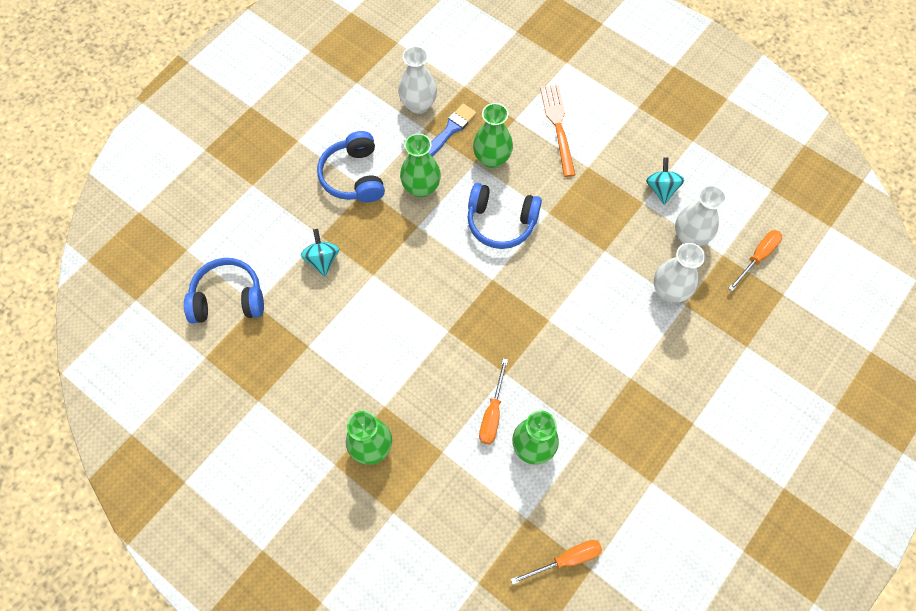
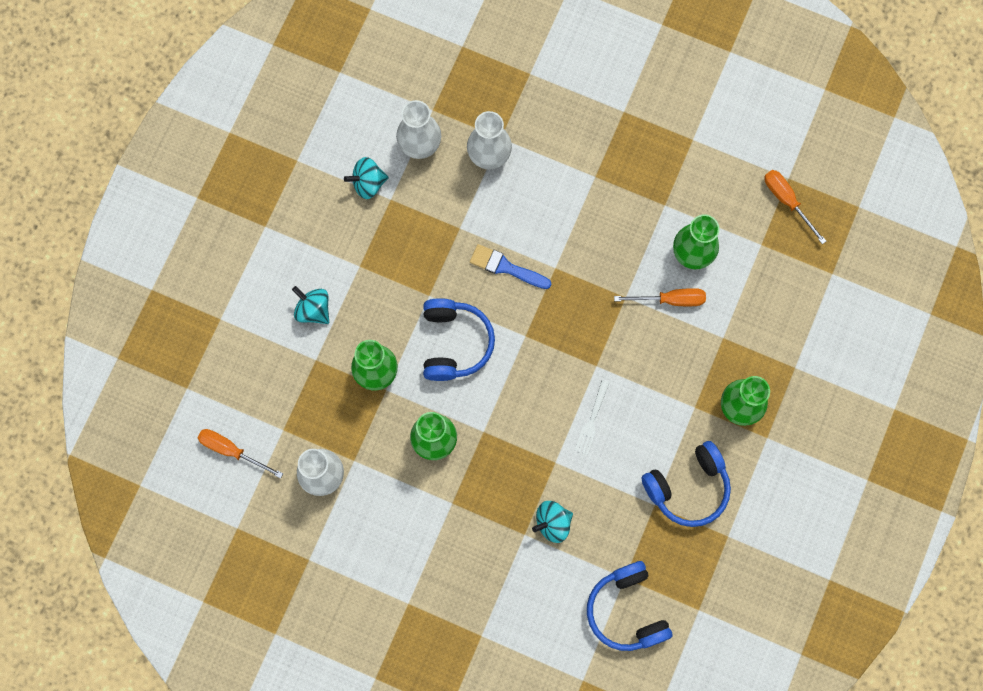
camera: 105 degrees left, 10 degrees up
(354, 176) = (439, 521): blue headphones -> blue headphones (688, 487)
(400, 314) = (592, 420): none -> white fork
(450, 129) = (348, 429): blue brush -> blue brush (506, 267)
(558, 126) = (313, 310): orange fork -> turquoise spinning top
(757, 257) = (426, 75): orange screwdriver -> orange screwdriver (231, 450)

